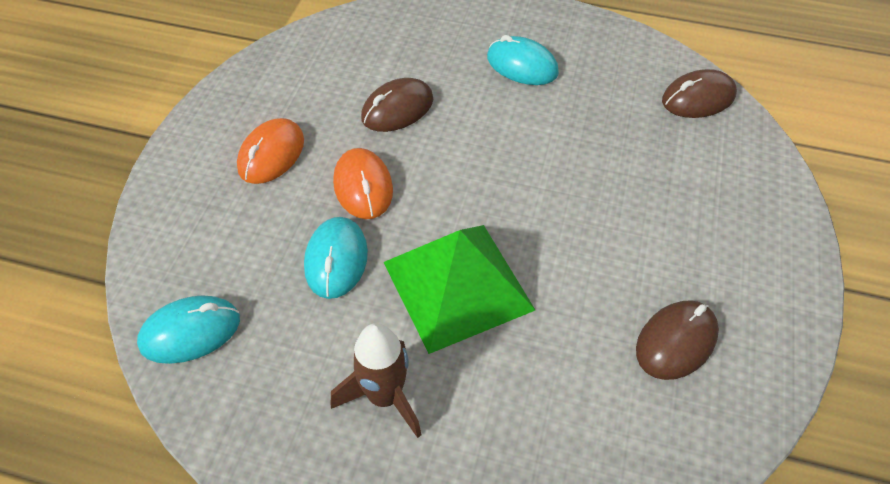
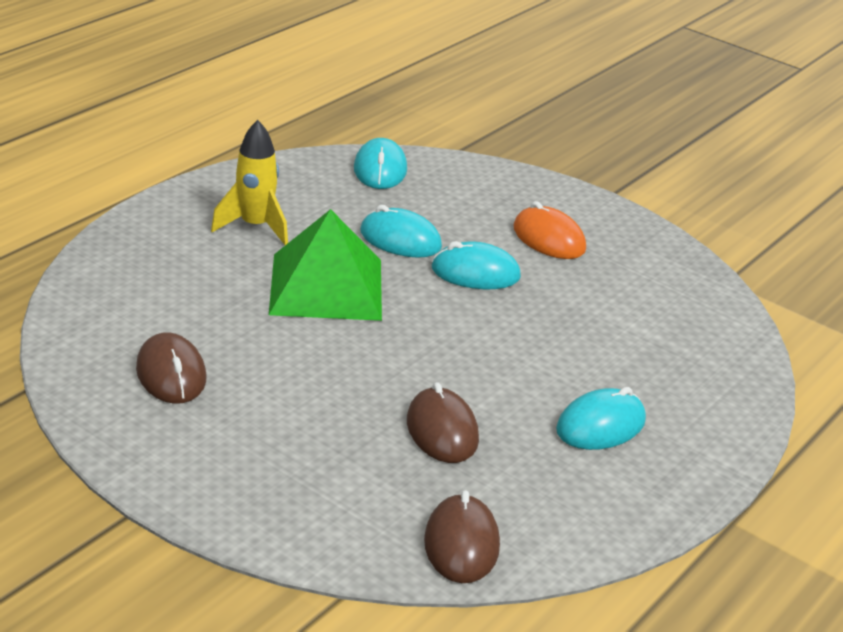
camera: 110 degrees right, 20 degrees down
(363, 187) = (475, 273): orange mouse -> turquoise mouse
(384, 397) = (255, 227): brown rocket -> yellow rocket
(397, 109) = (572, 320): brown mouse -> brown mouse (442, 430)

